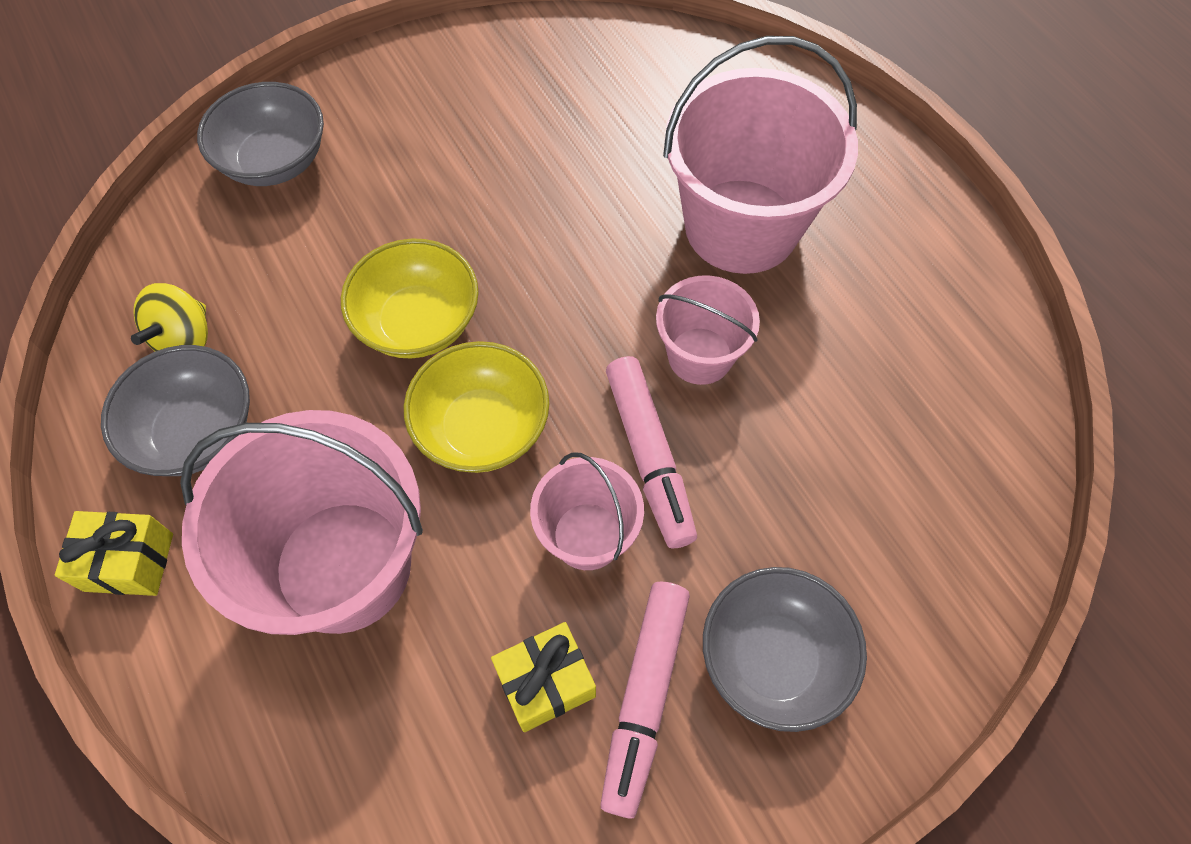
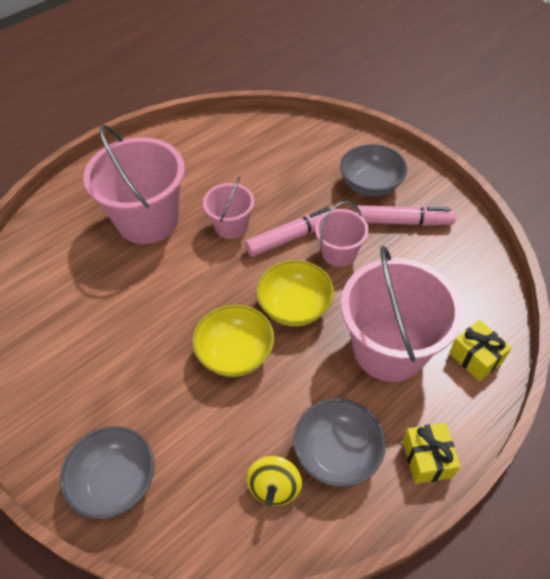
camera: 100 degrees left, 10 degrees down
(185, 339) = (274, 487): yellow spinning top -> yellow spinning top turned 90 degrees clockwise
(546, 683) = (411, 255): yellow gift -> yellow gift (475, 358)

